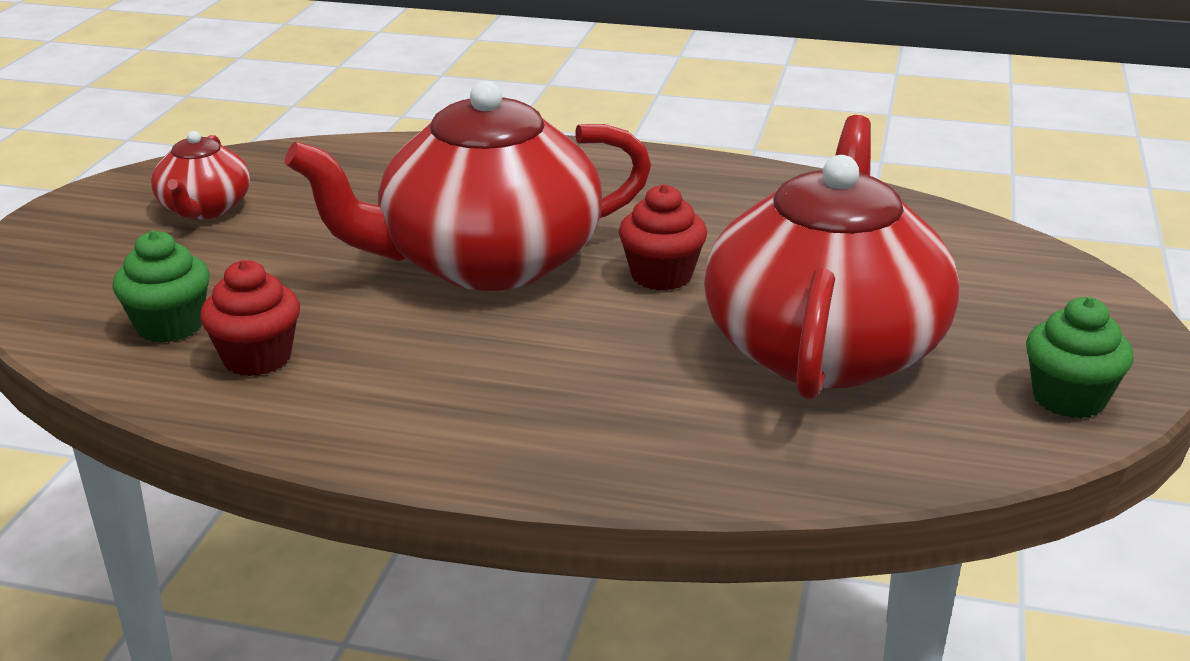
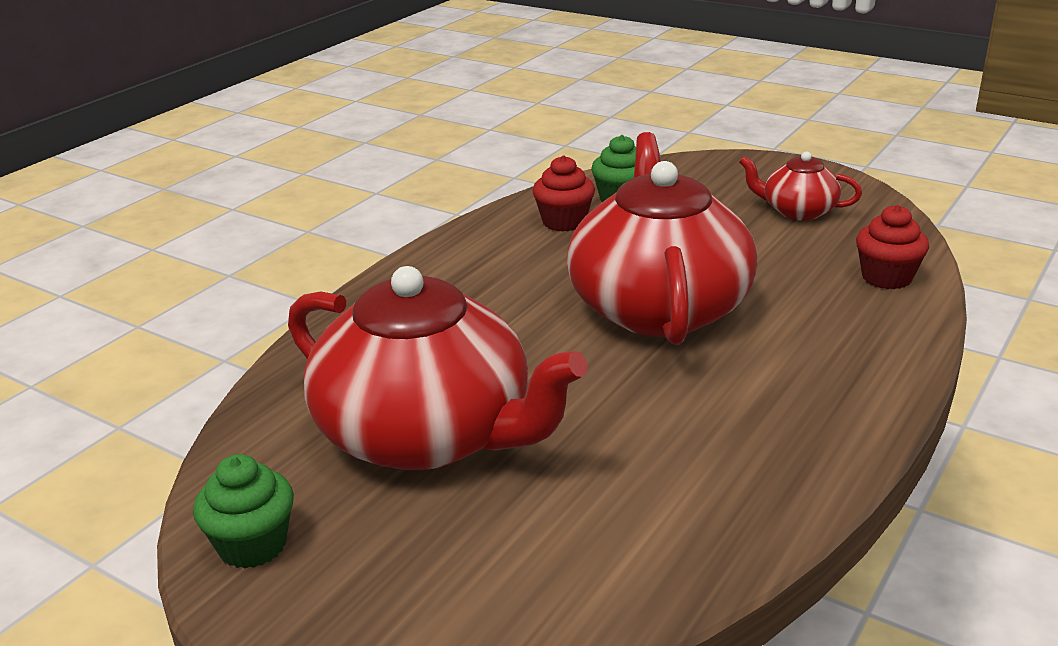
camera: 110 degrees right, 0 degrees up
(661, 276) = (594, 381): red cupcake -> red cupcake (886, 277)

